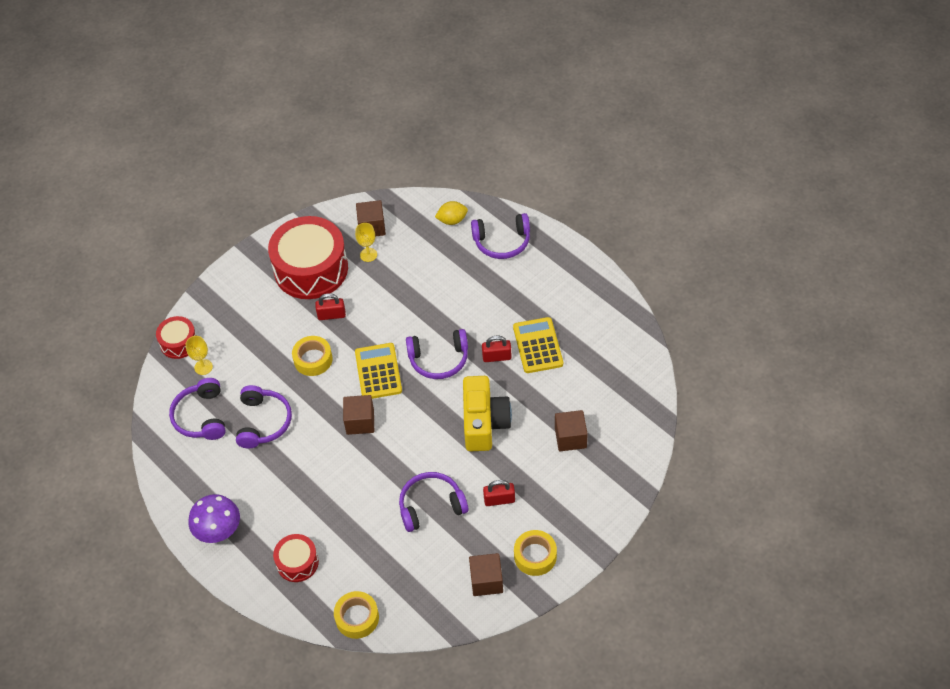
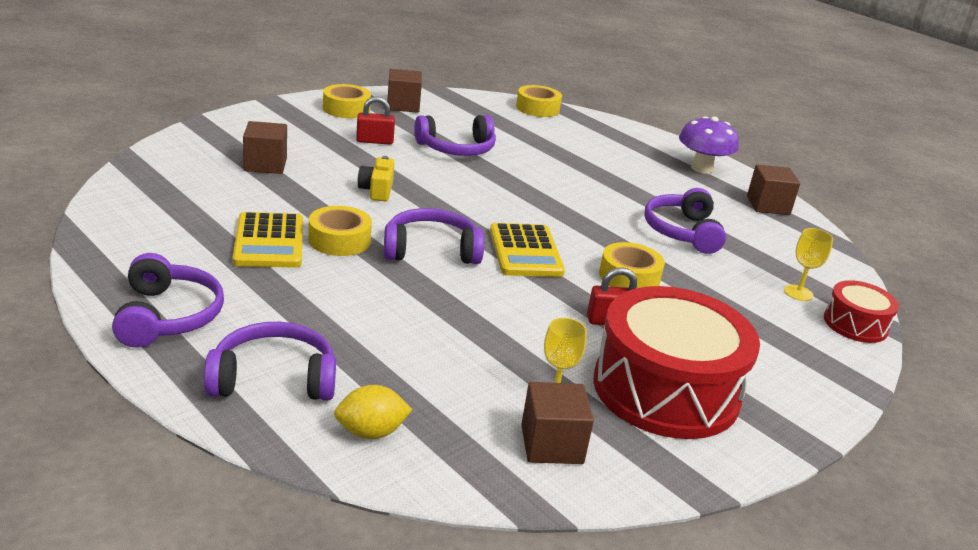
camera: 175 degrees right, 25 degrees down
(201, 416) = (772, 248): purple headphones -> purple headphones (168, 316)
(297, 562) = (606, 140): red drum -> none
(360, 422) = (548, 214): brown cube -> brown cube (768, 205)
(484, 423) = (377, 190): yellow camera -> yellow camera, size x0.51
(496, 357) = (339, 240): red padlock -> yellow tape

